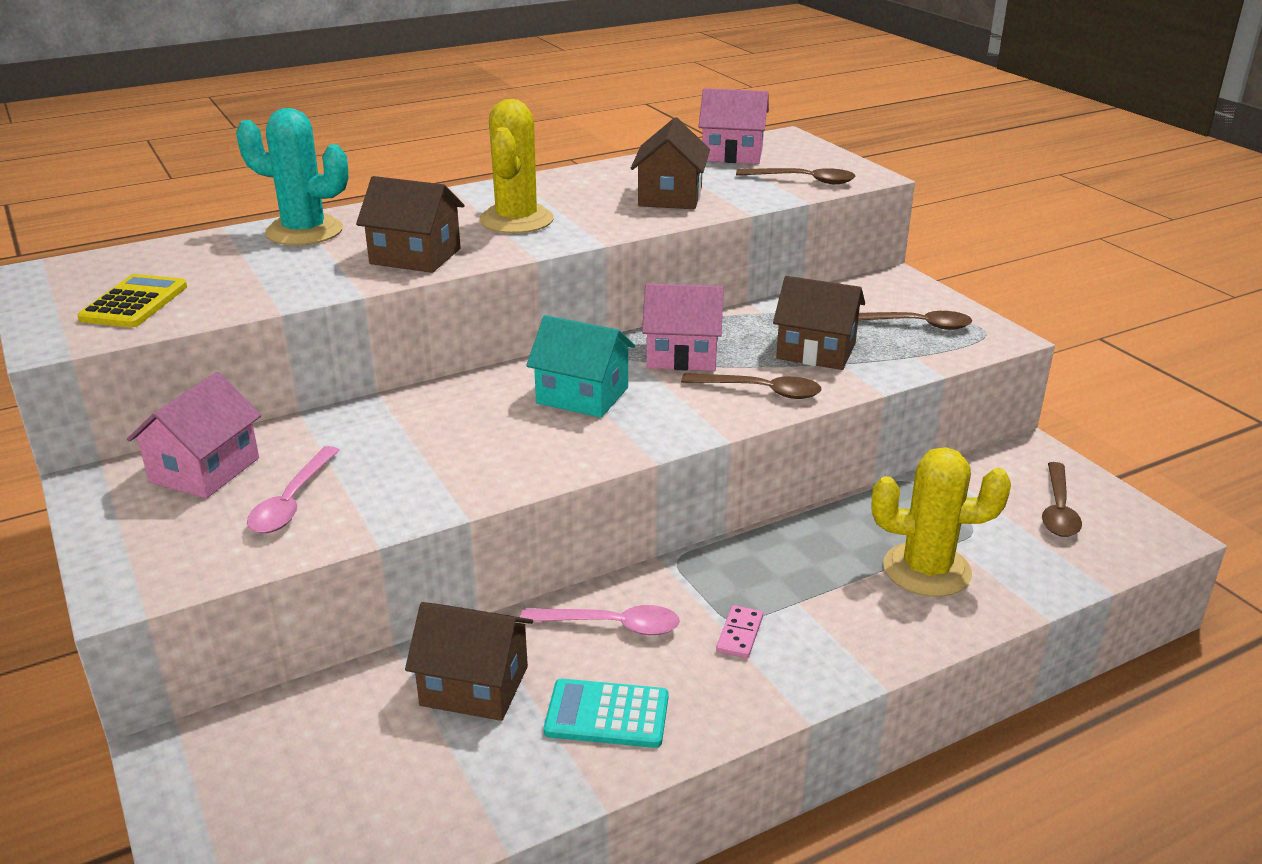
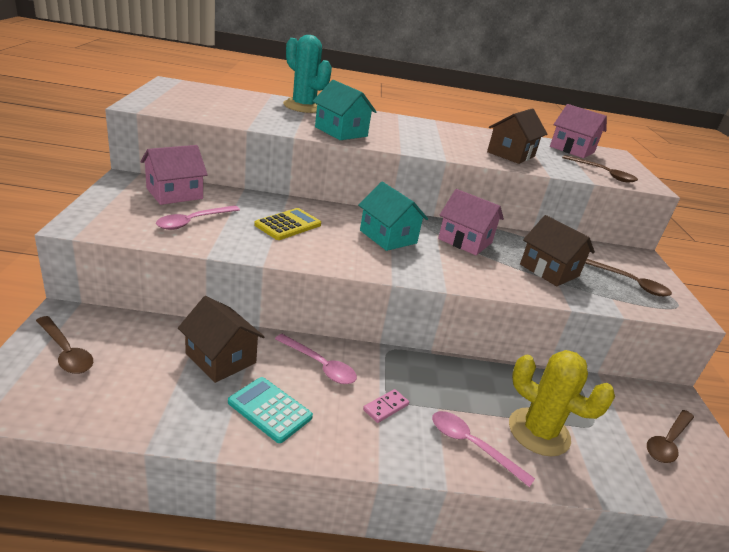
camera: 25 degrees right, 0 degrees up
(134, 303) = (192, 105): yellow calculator -> yellow calculator (288, 225)
(415, 256) = (341, 132): brown house -> turquoise house
(516, 220) = (412, 136): yellow cactus -> none
(760, 391) = (492, 276): brown spoon -> brown spoon (66, 352)
(872, 626) = (472, 446): none -> pink spoon

